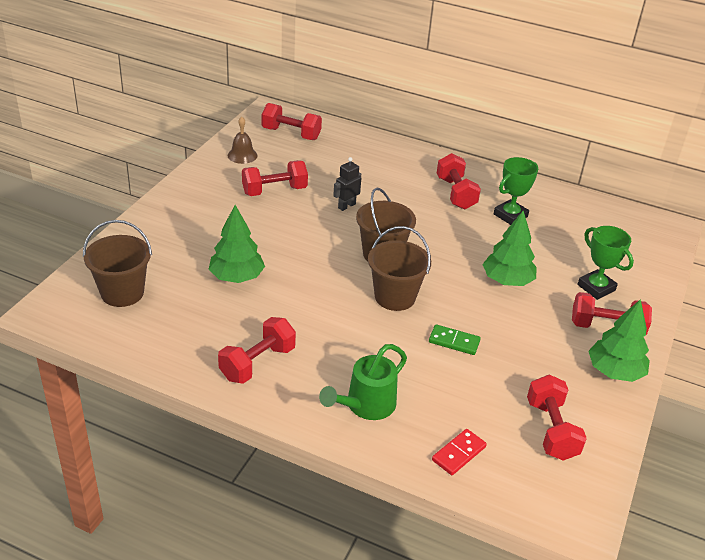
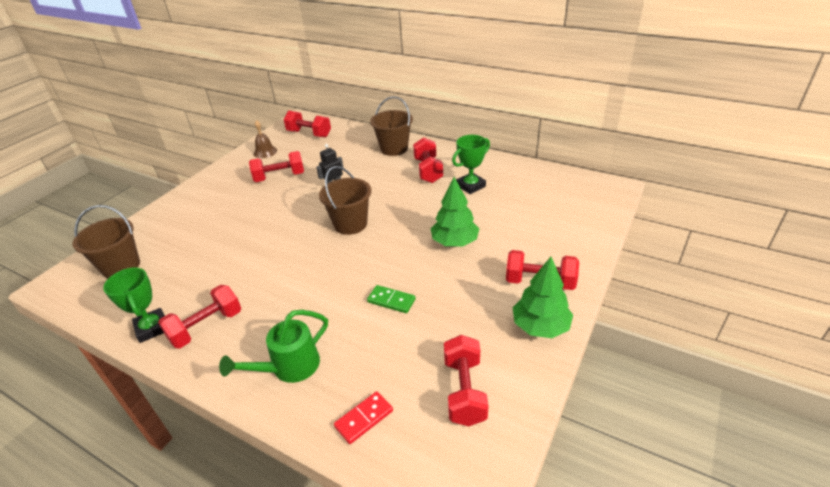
camera: 10 degrees right, 0 degrees up
(237, 277) = (221, 249): green tree -> none
(395, 297) = (350, 261): brown bucket -> brown bucket (394, 148)
(596, 287) = (536, 245): green trophy -> green trophy (152, 328)

